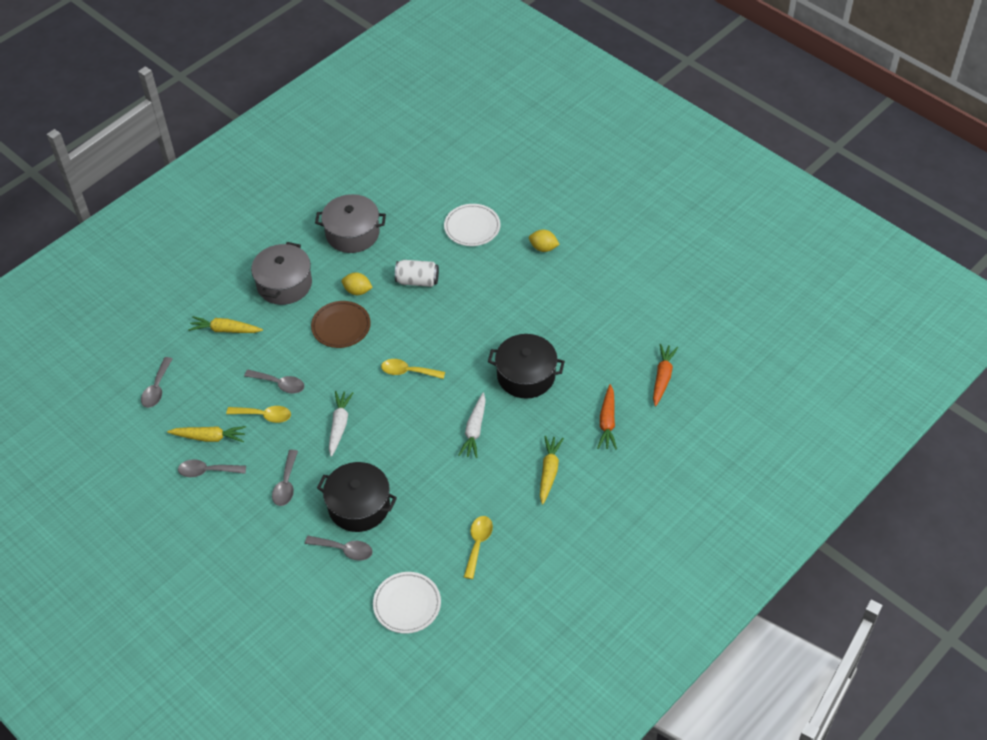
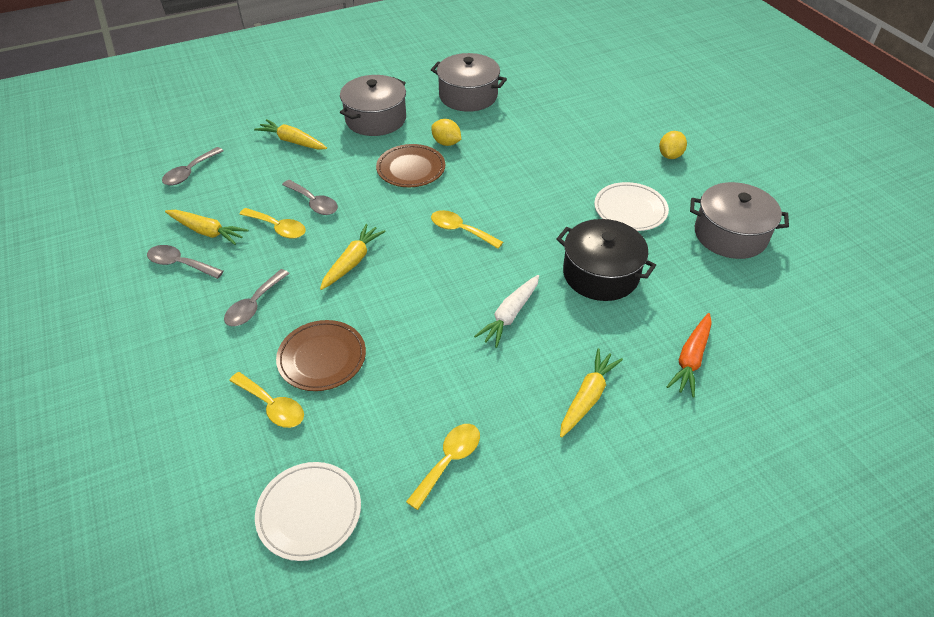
camera: 20 degrees right, 5 degrees down
(339, 425) = (352, 262): white carrot -> yellow carrot
(344, 550) = (272, 406): grey spoon -> yellow spoon
(359, 506) = (322, 358): black pot -> brown plate
(417, 281) = (514, 150): white can -> none
(472, 227) = (596, 119): white plate -> white plate (630, 210)
(543, 248) = (670, 155): yellow lemon -> yellow lemon turned 75 degrees clockwise
(608, 311) = (730, 235): none -> grey pot
(662, 378) = (784, 328): orange carrot -> none

